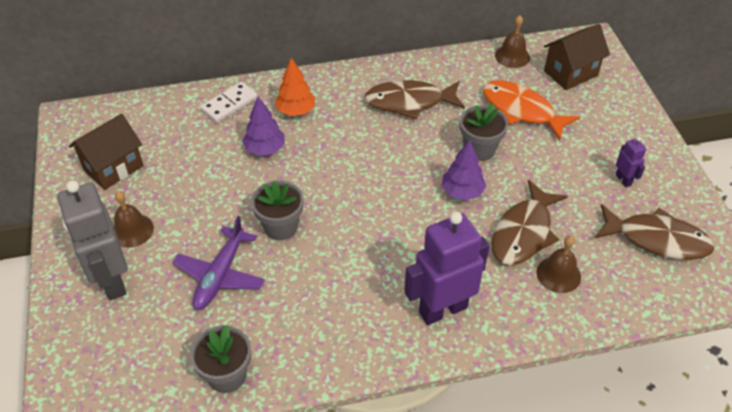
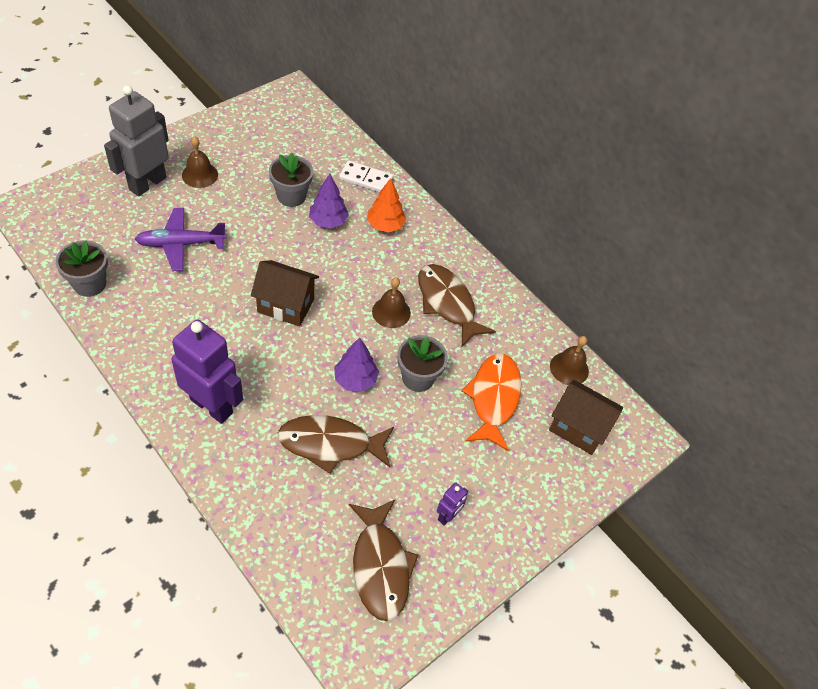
camera: 55 degrees right, 5 degrees up
(113, 168) = (256, 138): brown house -> brown house (285, 305)
(280, 227) = (248, 263): grey flower pot -> grey flower pot (291, 196)
(558, 274) = (293, 487): brown bell -> brown bell (391, 312)

